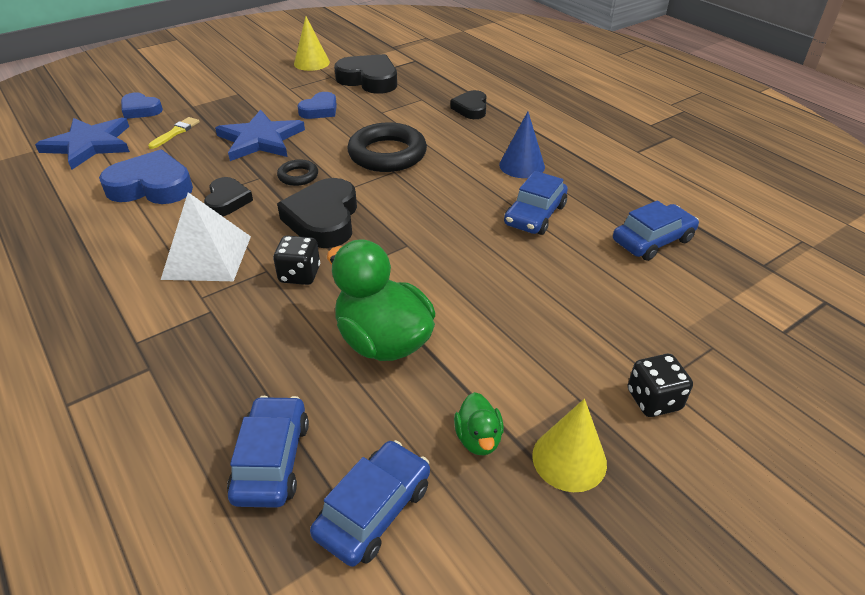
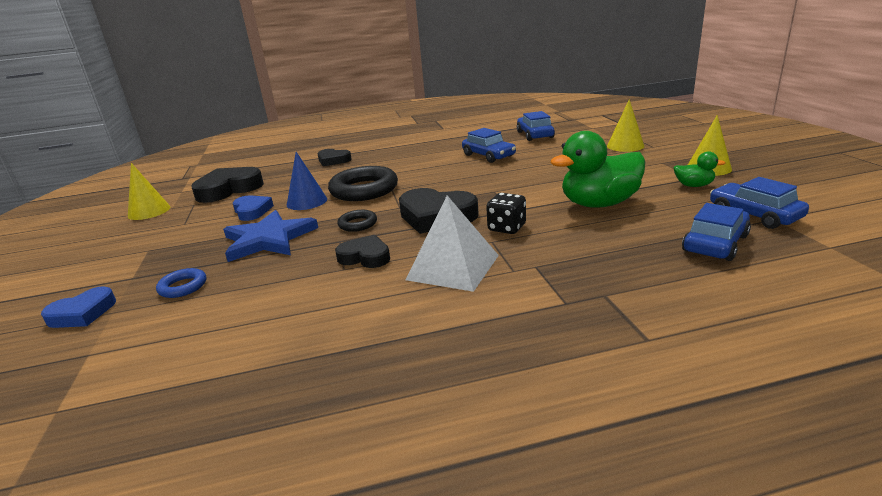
camera: 65 degrees left, 15 degrees down
(89, 145) = (119, 353): blue star -> none
(151, 186) = (289, 300): blue heart -> none
(176, 132) = (183, 287): yellow brush -> blue ring
(271, 460) = (715, 243): blue car -> blue car turned 105 degrees clockwise
(522, 165) = (428, 153): blue cone -> blue cone (307, 201)
(646, 347) = (625, 146): none -> yellow cone
(653, 400) = (666, 149): black dice -> none

